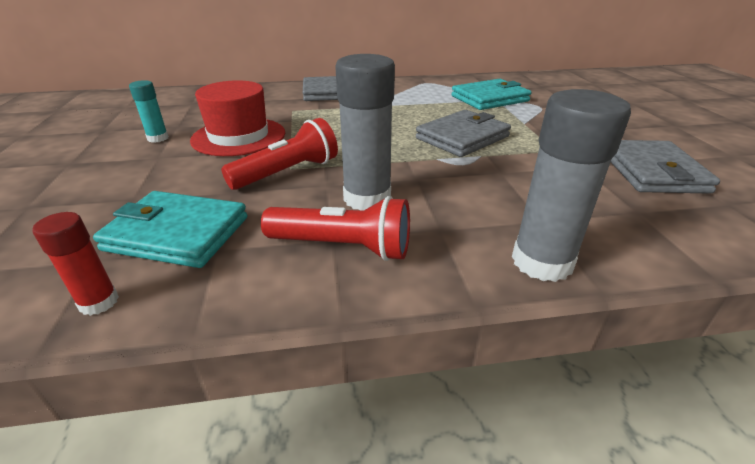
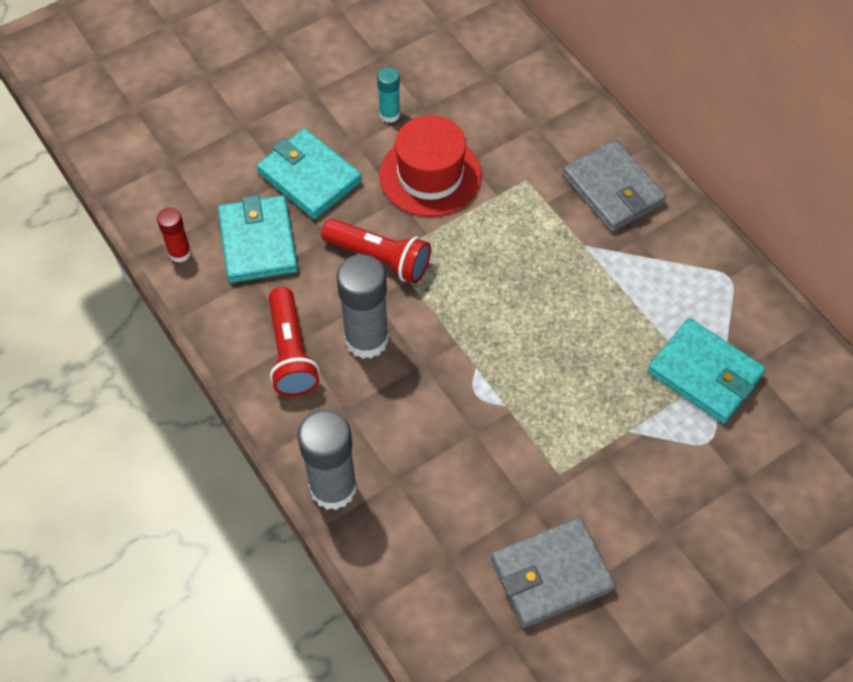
camera: 65 degrees right, 25 degrees up
(152, 185) = (309, 177): none -> turquoise wallet
(462, 137) = (544, 376): grey wallet -> none

